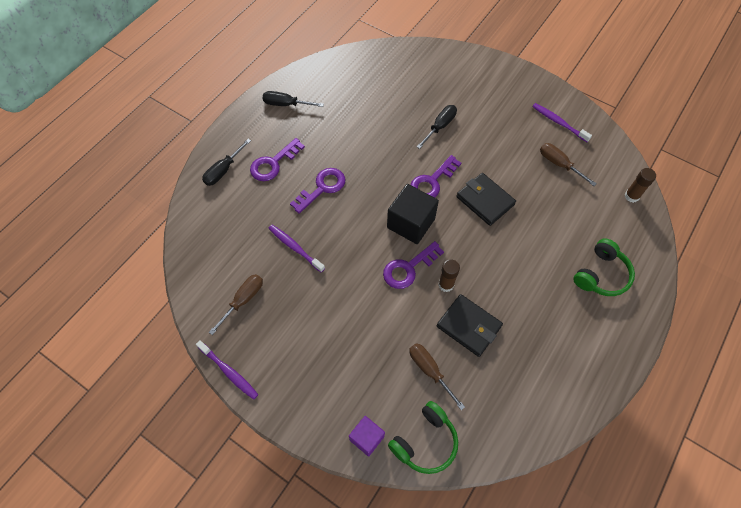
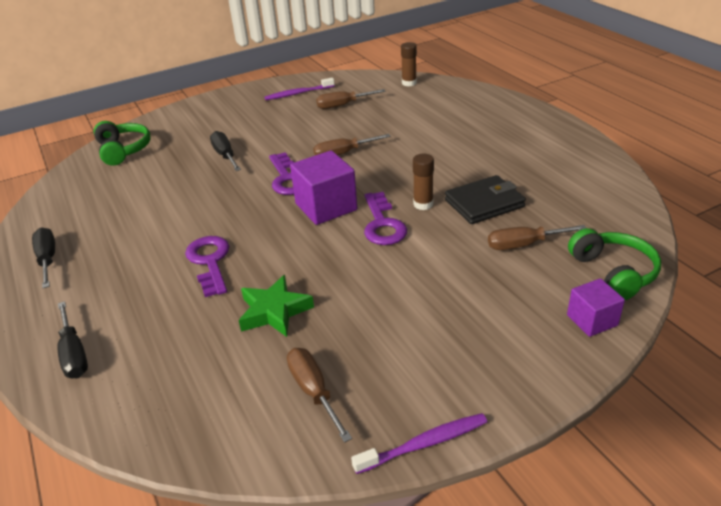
camera: 60 degrees left, 25 degrees down
(273, 163) = (123, 297): purple key -> none
(286, 104) = (48, 259): black screwdriver -> black screwdriver turned 120 degrees clockwise
(295, 247) = (274, 311): purple toothbrush -> green star
(411, 223) = (326, 207): black cube -> purple cube
(485, 201) = (343, 153): black wallet -> brown screwdriver
(601, 275) = (476, 117): green headphones -> green headphones (123, 150)

